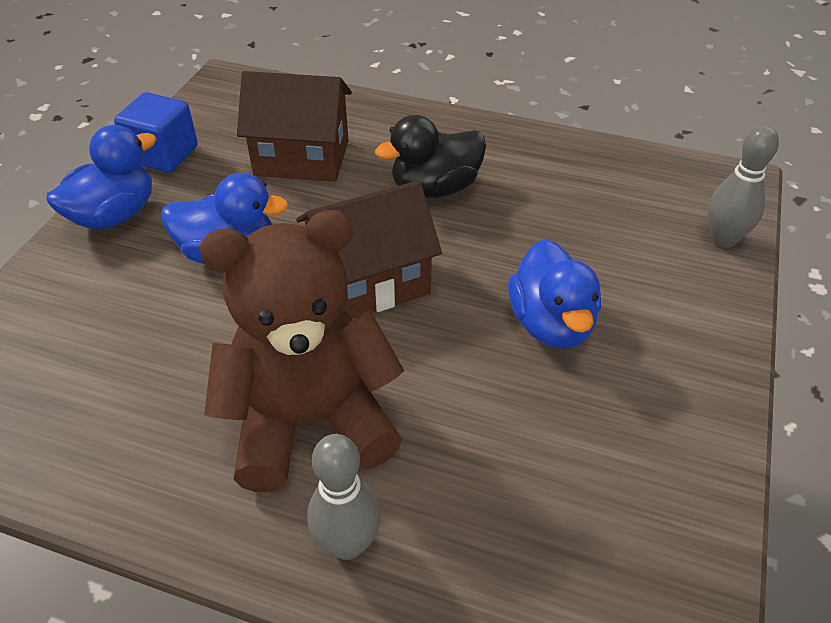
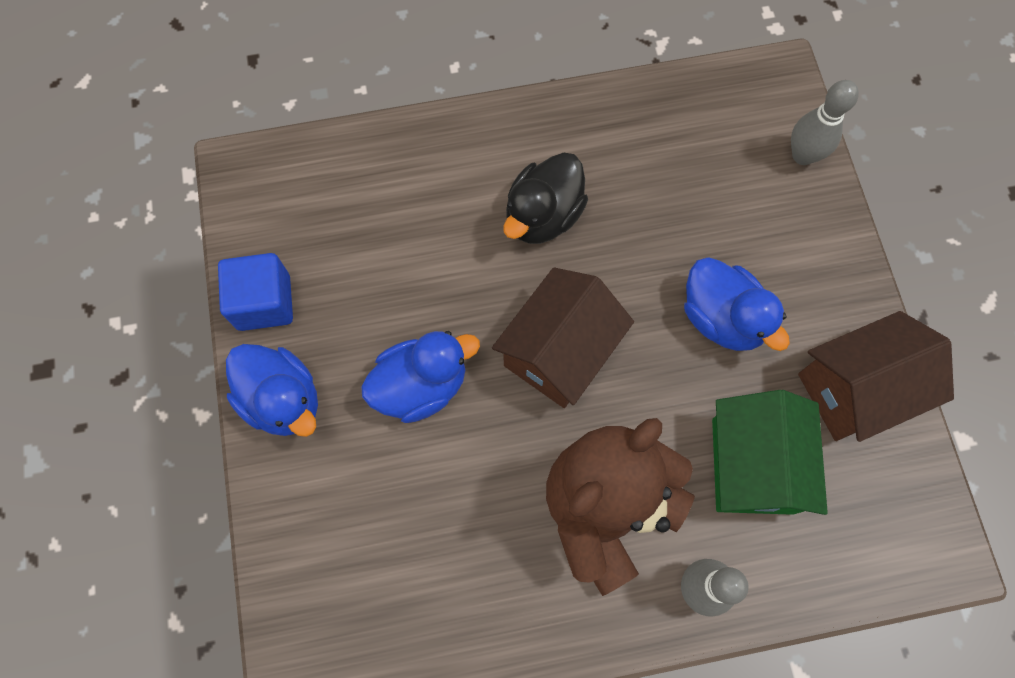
camera: 30 degrees left, 25 degrees up
(114, 215) = (283, 400): blue duck -> blue duck turned 120 degrees clockwise
(302, 158) = (399, 239): brown house -> brown house (855, 389)
(494, 460) = (752, 465): none -> green house

